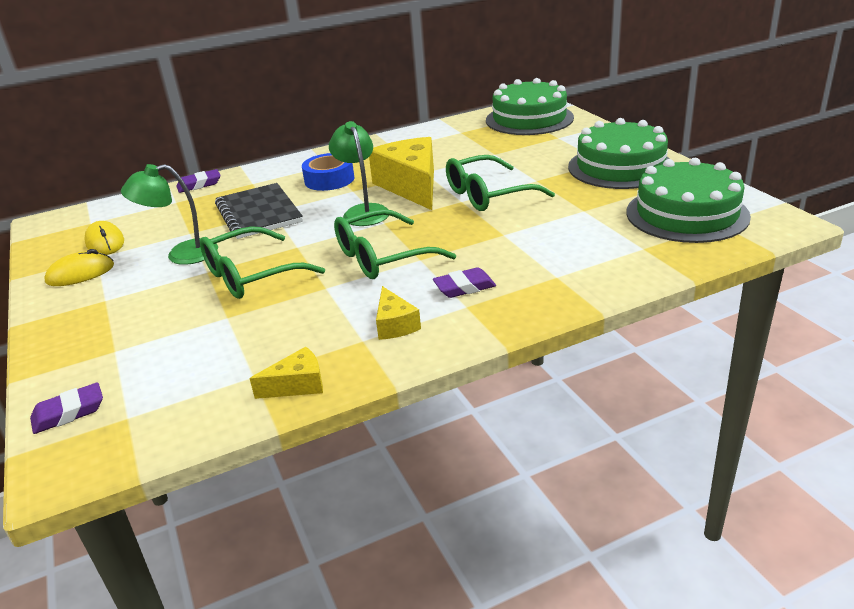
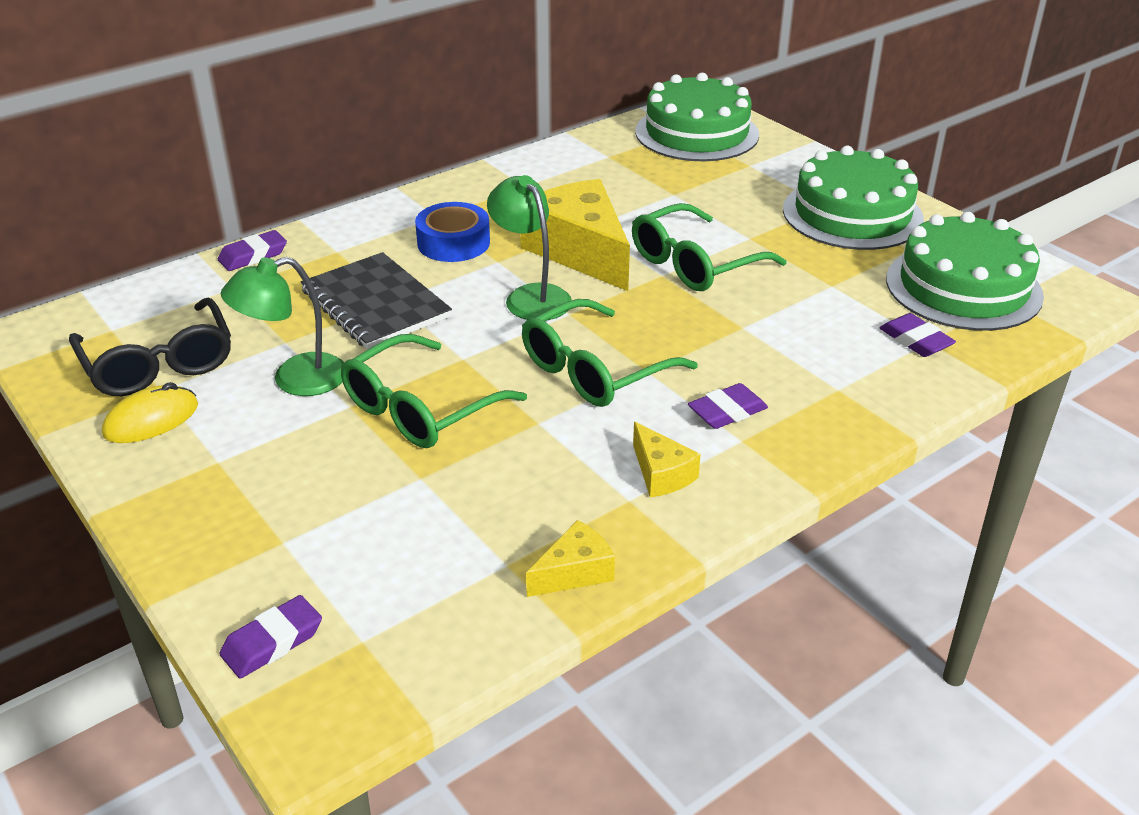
camera: 15 degrees left, 5 degrees up
(105, 242) = (158, 363): yellow mouse -> black glasses
(632, 247) = (915, 340): none -> purple eraser

